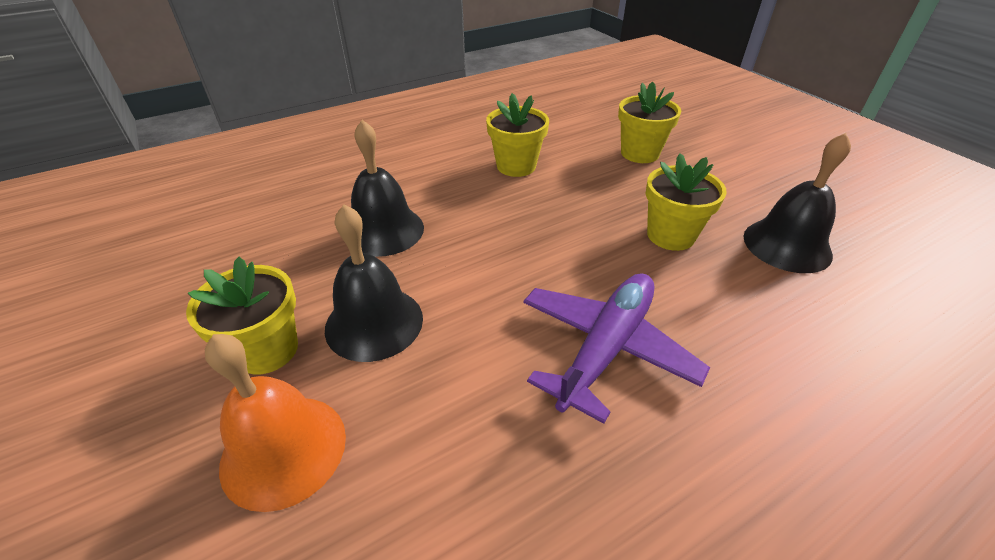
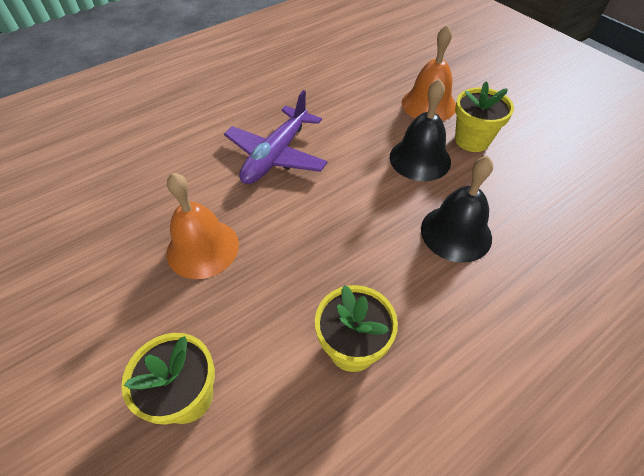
camera: 175 degrees right, 10 degrees up
(670, 235) = (203, 248): yellow flower pot -> orange bell
(787, 245) = (105, 245): black bell -> none

